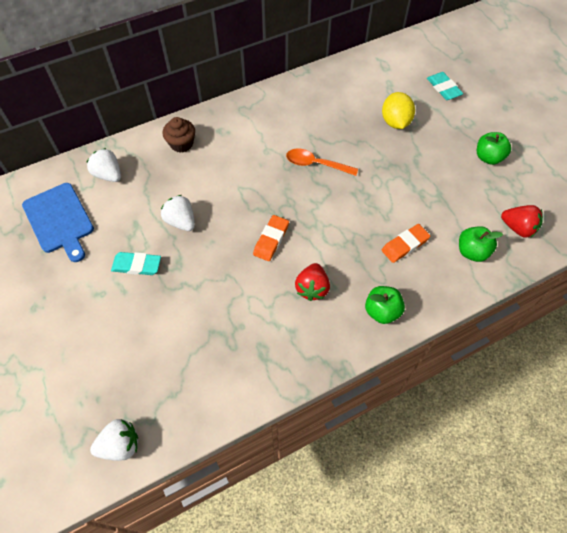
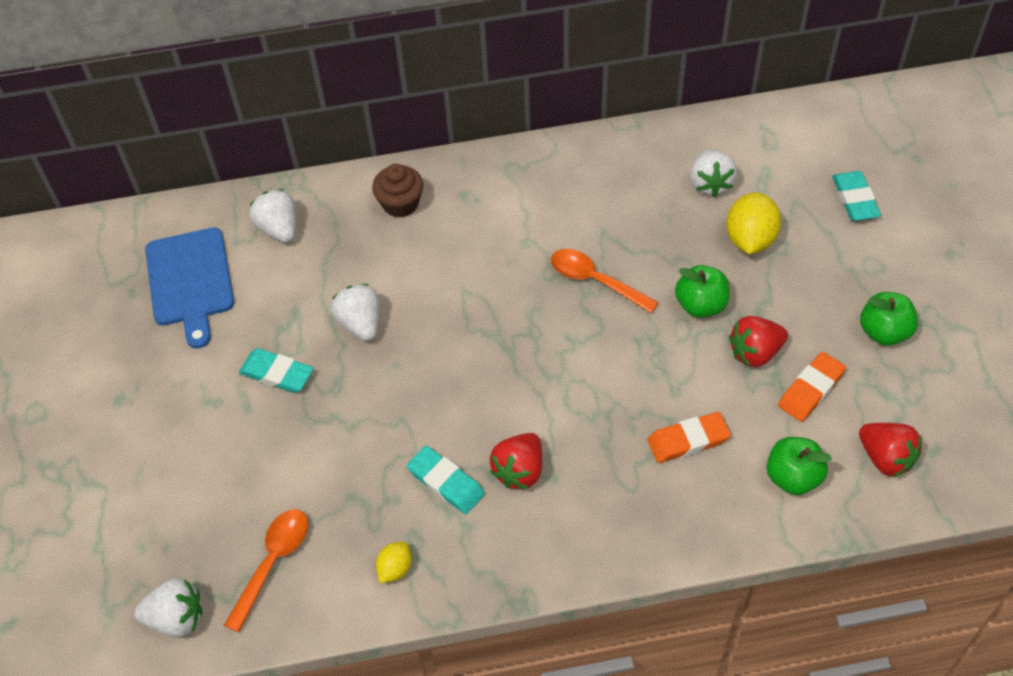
camera: 20 degrees right, 5 degrees down
(174, 389) = (272, 563): none -> orange spoon
(256, 371) = (395, 569): none -> yellow lemon
(269, 307) = (446, 482): none -> turquoise eraser
(271, 240) = (484, 382): orange eraser -> orange eraser (811, 389)
(361, 95) = (710, 184): none -> white strawberry
(382, 311) = (613, 532): green apple -> green apple (700, 305)
(423, 185) = (755, 353): none -> red strawberry

